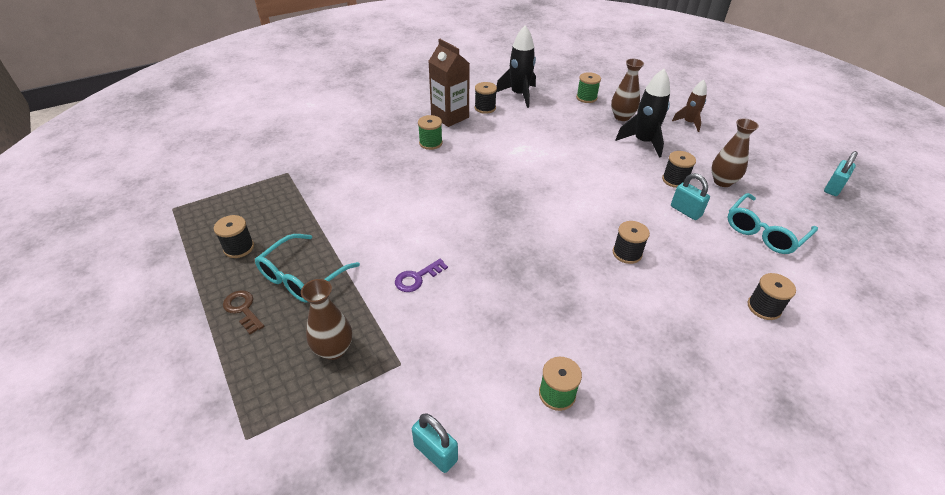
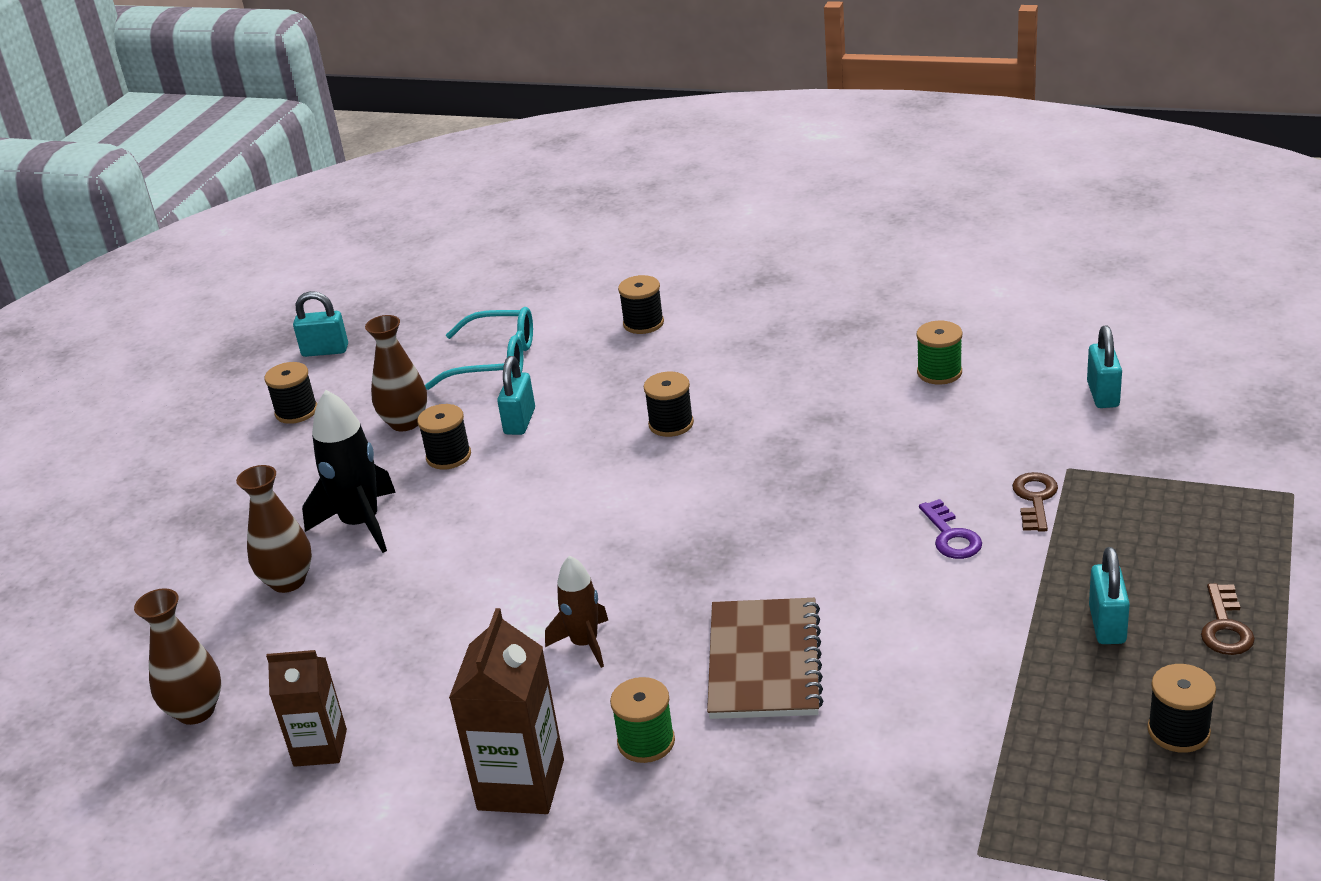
camera: 125 degrees left, 10 degrees down
(302, 277) = (1107, 625): turquoise glasses -> turquoise padlock
(334, 349) = (1133, 518): brown vase -> brown vase (196, 711)
(398, 327) = (1035, 499): none -> brown key
(417, 278) = (951, 536): purple key -> purple key turned 60 degrees clockwise
(427, 183) = (764, 662): none -> brown notebook
(485, 108) = (430, 760): black spool -> black spool (296, 411)
(519, 95) = (320, 748): black rocket -> brown carton
(586, 98) = (245, 655): green spool -> none
(688, 123) = (239, 510): brown rocket -> brown rocket (585, 644)

